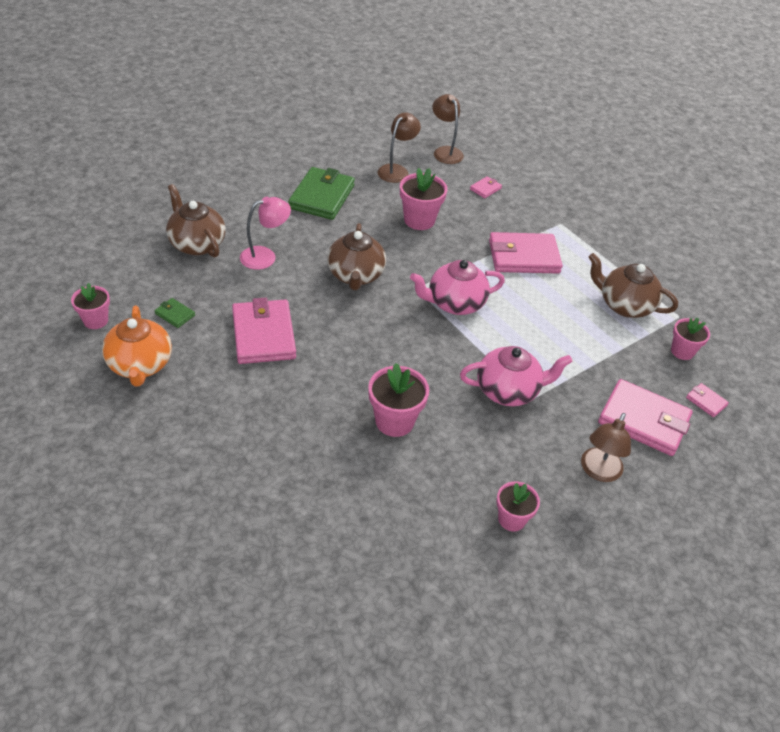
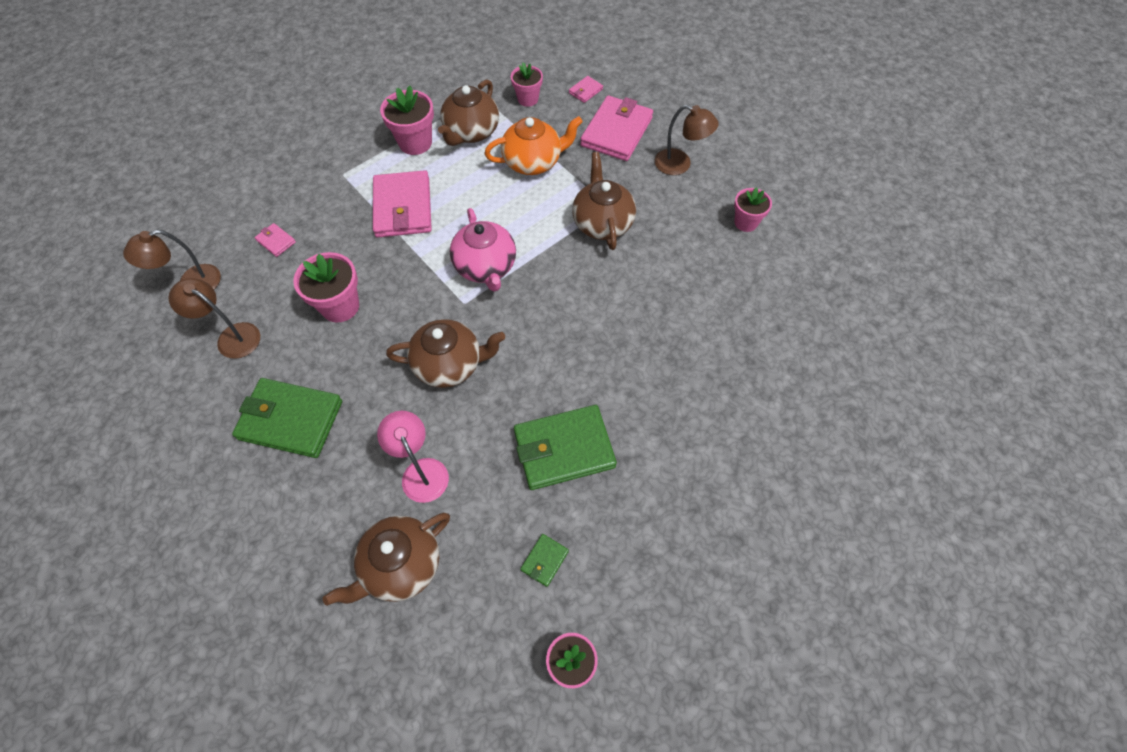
camera: 90 degrees left, 15 degrees up
(140, 365) = (638, 580): orange teapot -> orange teapot (533, 162)
(263, 335) = (564, 449): pink wallet -> green wallet
(394, 421) = (661, 311): pink flower pot -> pink flower pot (415, 143)
(508, 391) = (602, 223): pink teapot -> brown teapot

